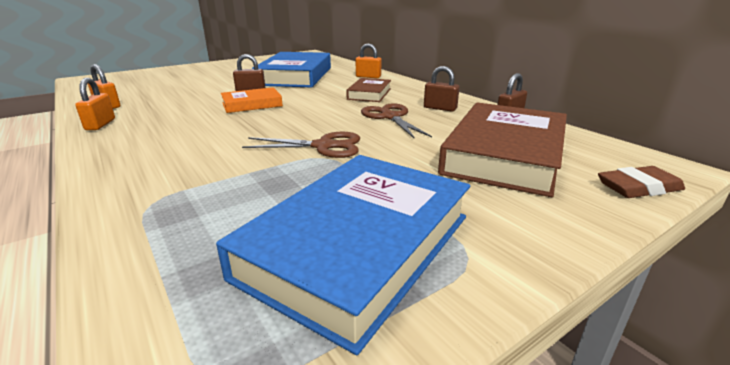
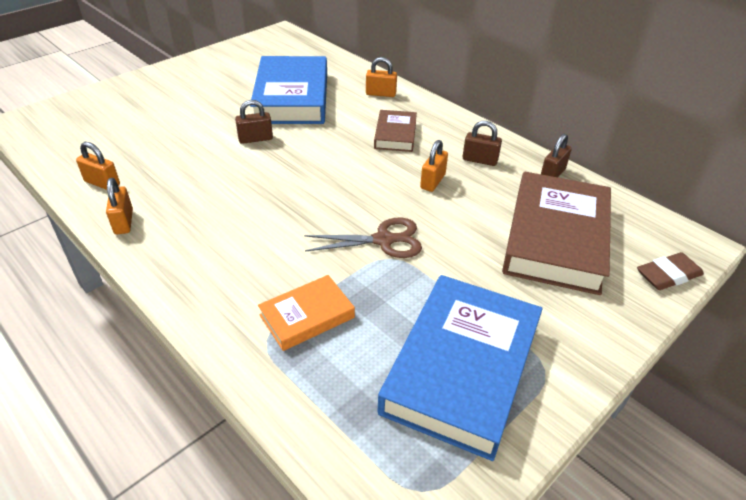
camera: 10 degrees left, 15 degrees up
(252, 104) = (271, 167): orange book -> orange book (307, 316)
(390, 117) = (433, 181): brown scissors -> orange padlock

